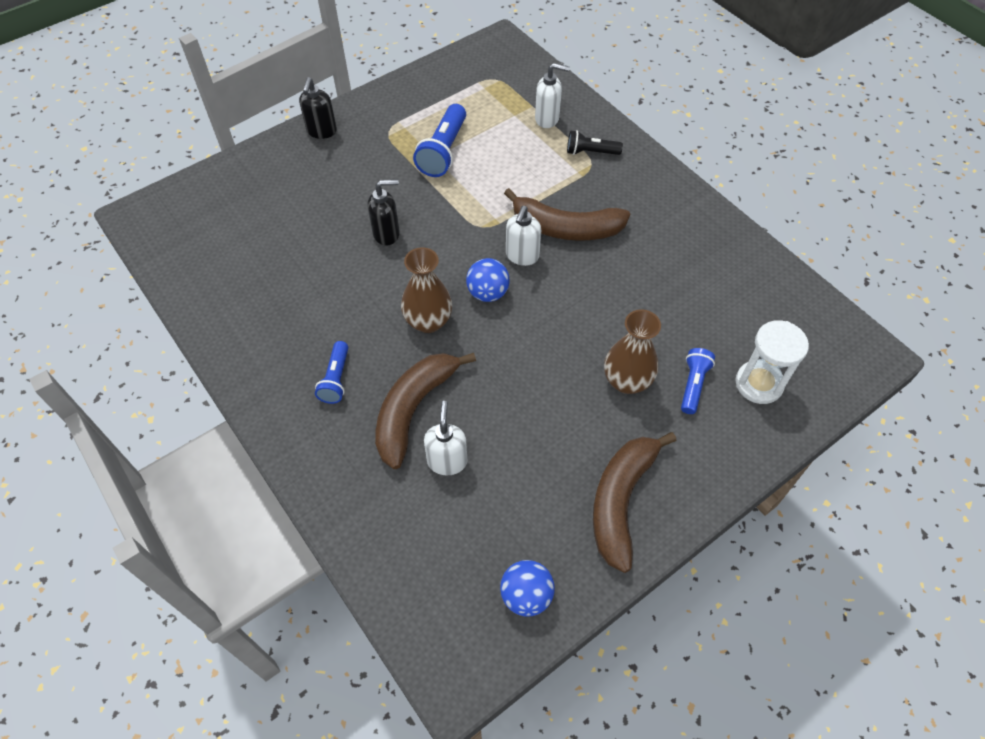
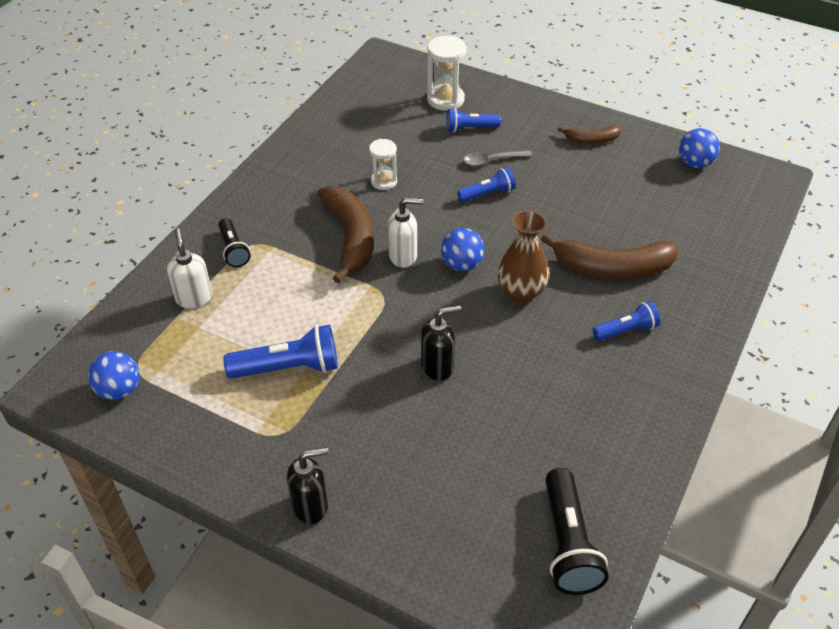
camera: 115 degrees left, 10 degrees down
(192, 245) = (568, 543): none -> black flashlight
(387, 234) = (437, 367): black soap dispenser -> black soap dispenser turned 105 degrees clockwise
(447, 461) = (638, 232): white soap dispenser -> none
(479, 68) = (119, 390): none -> blue ball
(574, 354) = (487, 194): none -> blue flashlight
(621, 501) = (592, 140): brown banana -> brown banana, size x0.53
(626, 381) = (492, 160): brown vase -> grey spoon
(634, 277) = (384, 181): none -> white hourglass

